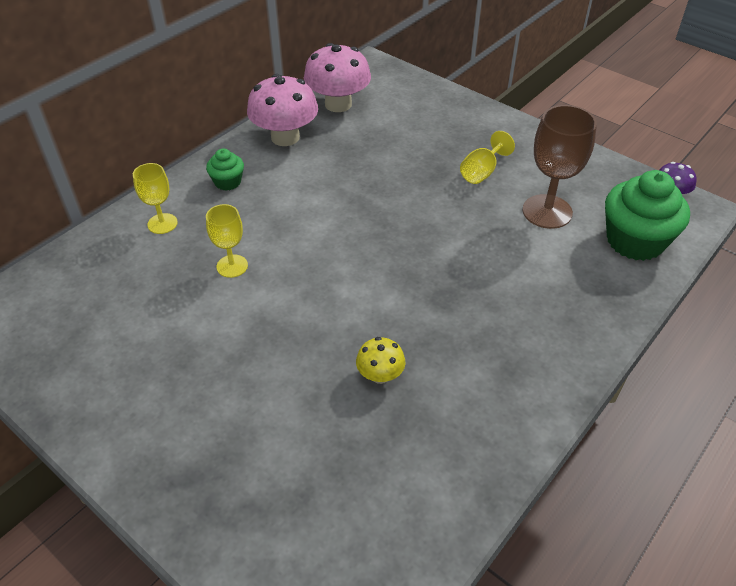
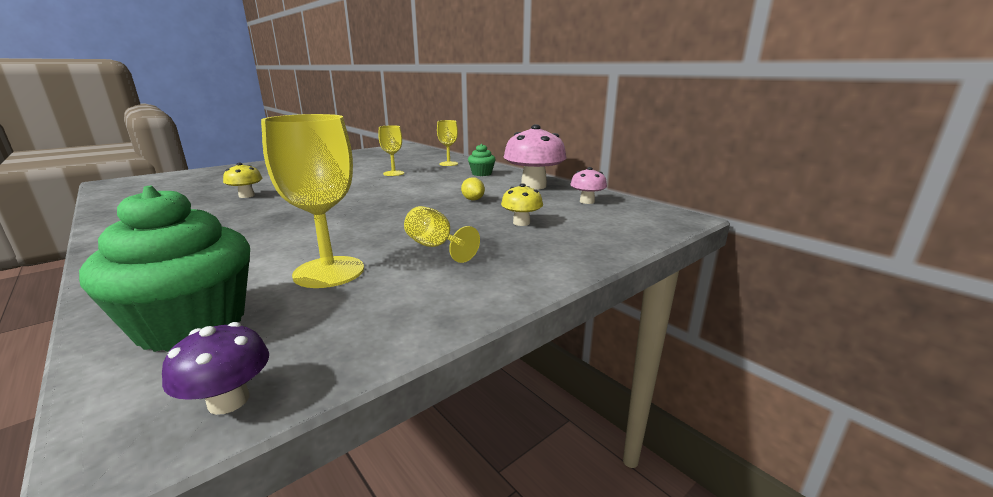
camera: 100 degrees right, 25 degrees down
(338, 104) = (587, 201): pink mushroom -> pink mushroom, size x0.52
(349, 172) = (473, 199): none -> yellow lemon
(411, 136) = (521, 223): none -> yellow mushroom
(547, 211) = (329, 272): brown goblet -> yellow goblet

